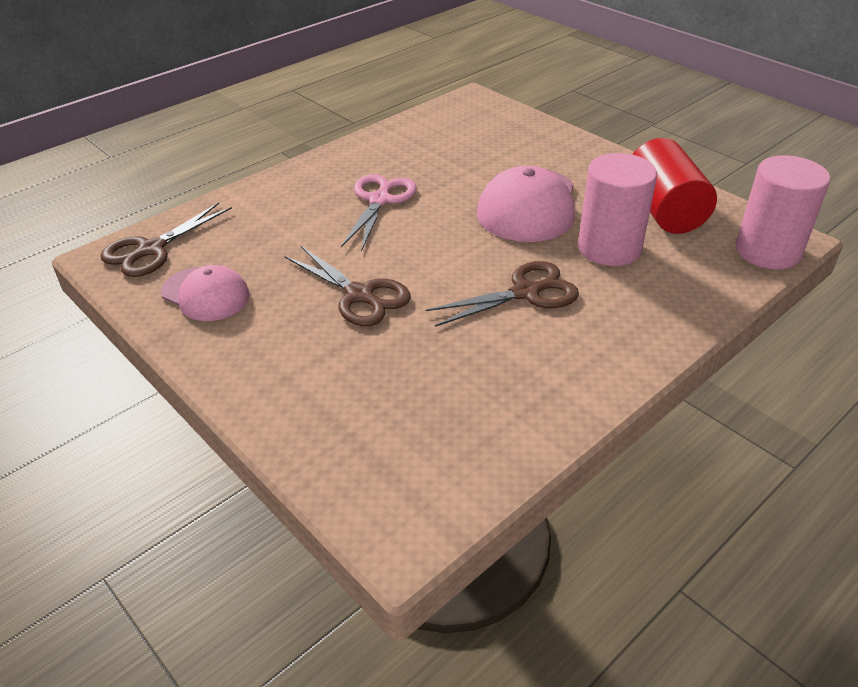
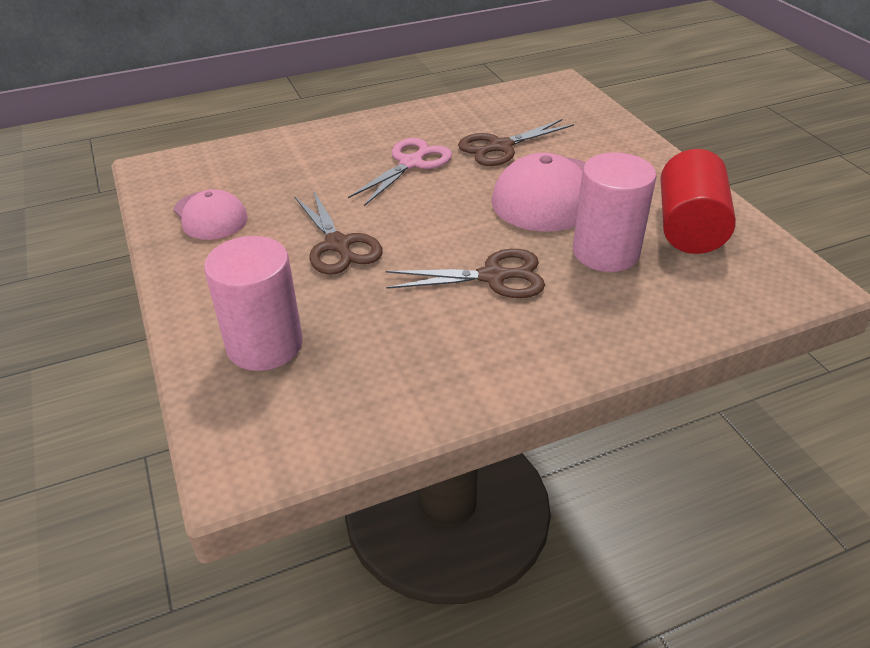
camera: 20 degrees right, 0 degrees up
(151, 249) = (191, 168): brown scissors -> brown scissors (500, 147)
(767, 251) = (779, 291): pink cylinder -> pink cylinder (265, 345)

